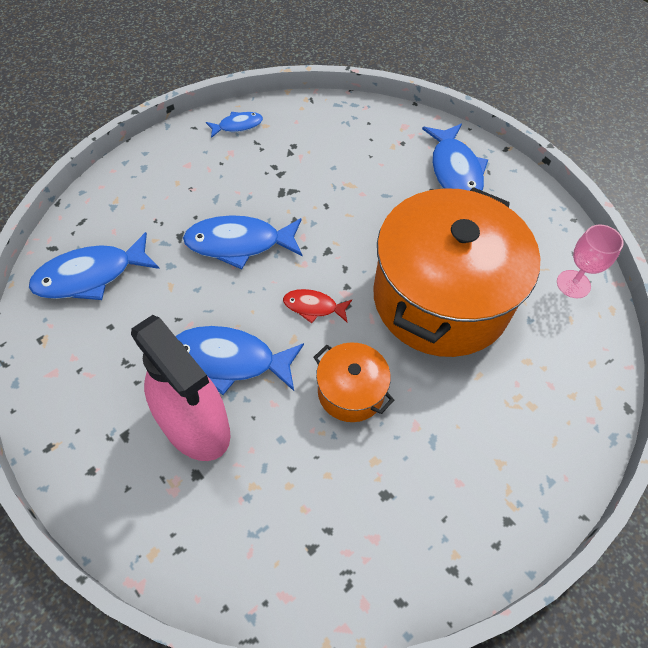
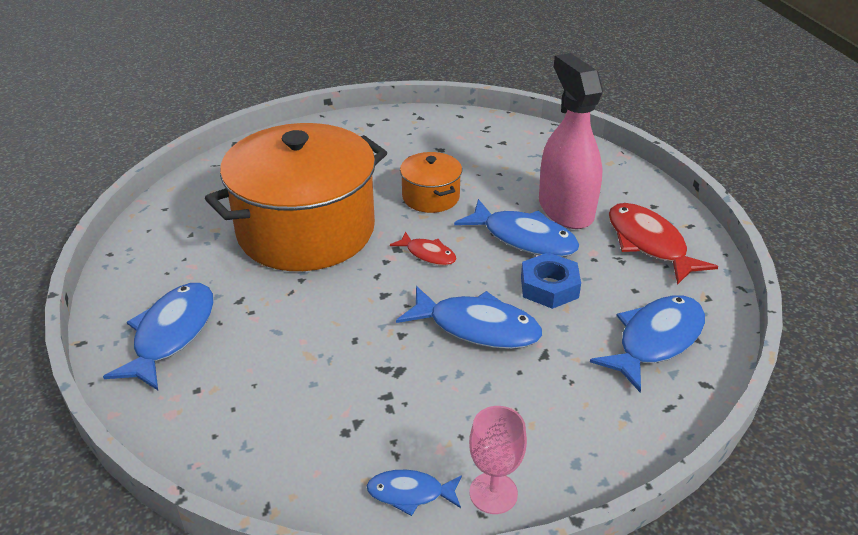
camera: 155 degrees left, 20 degrees down
(91, 276) = (655, 340): blue fish -> blue fish turned 45 degrees counterclockwise
(96, 397) = (649, 244): none -> red fish
(190, 304) = (549, 287): none -> blue nut
(573, 284) = (179, 210): pink goblet -> pink goblet (493, 493)

